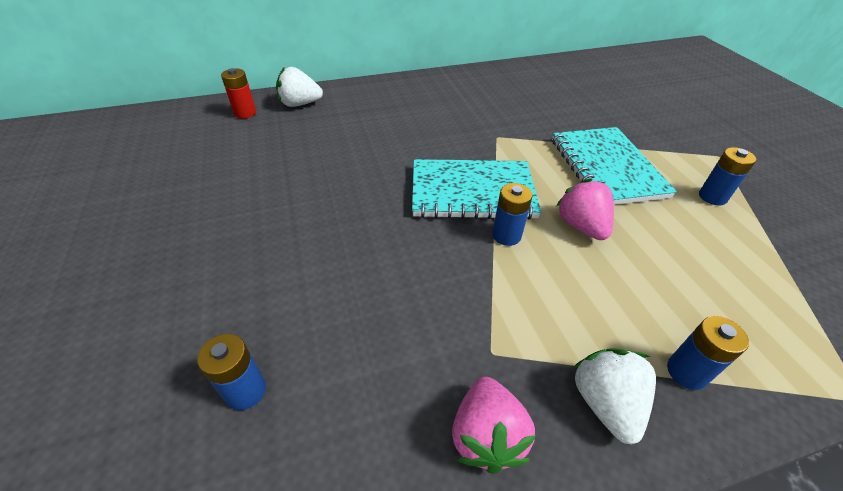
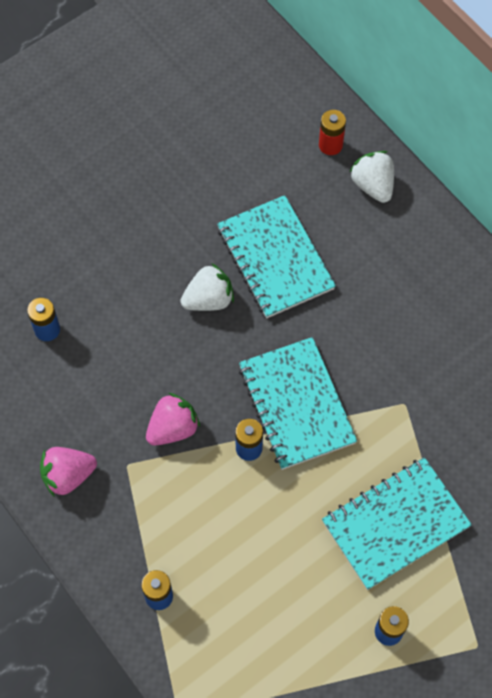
camera: 70 degrees right, 20 degrees up
(318, 166) = (275, 258): none -> turquoise notebook
(581, 226) = (288, 509): pink strawberry -> pink strawberry (173, 428)
(605, 403) = (115, 543): white strawberry -> white strawberry (209, 299)

